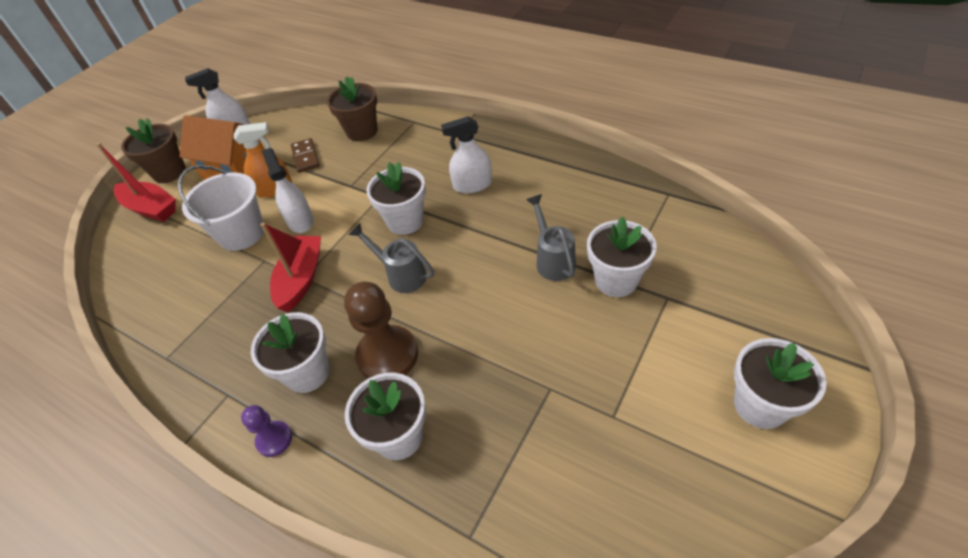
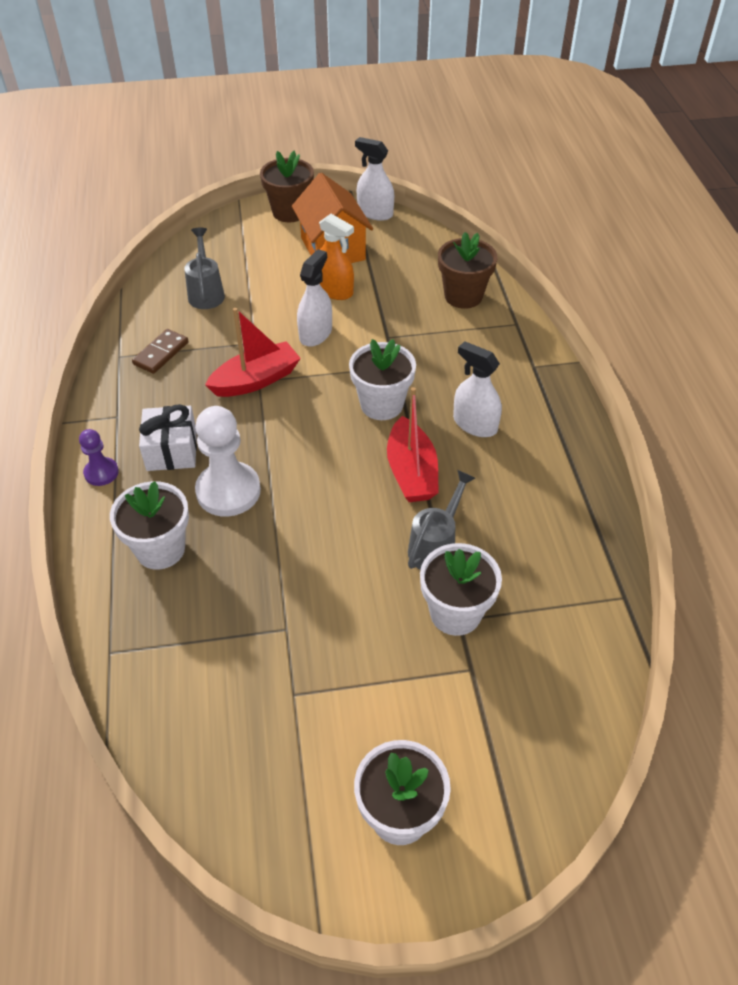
camera: 45 degrees right, 0 degrees up
(151, 208) = (243, 233): red boat -> red boat (411, 472)
(241, 233) = (268, 307): white bucket -> none
(306, 157) = (391, 282): brown domino -> brown domino (161, 353)
(307, 373) = (172, 450): white flower pot -> white gift
(387, 355) = (228, 491): brown pawn -> white pawn
(401, 275) = (318, 443): grey watering can -> grey watering can (206, 292)

